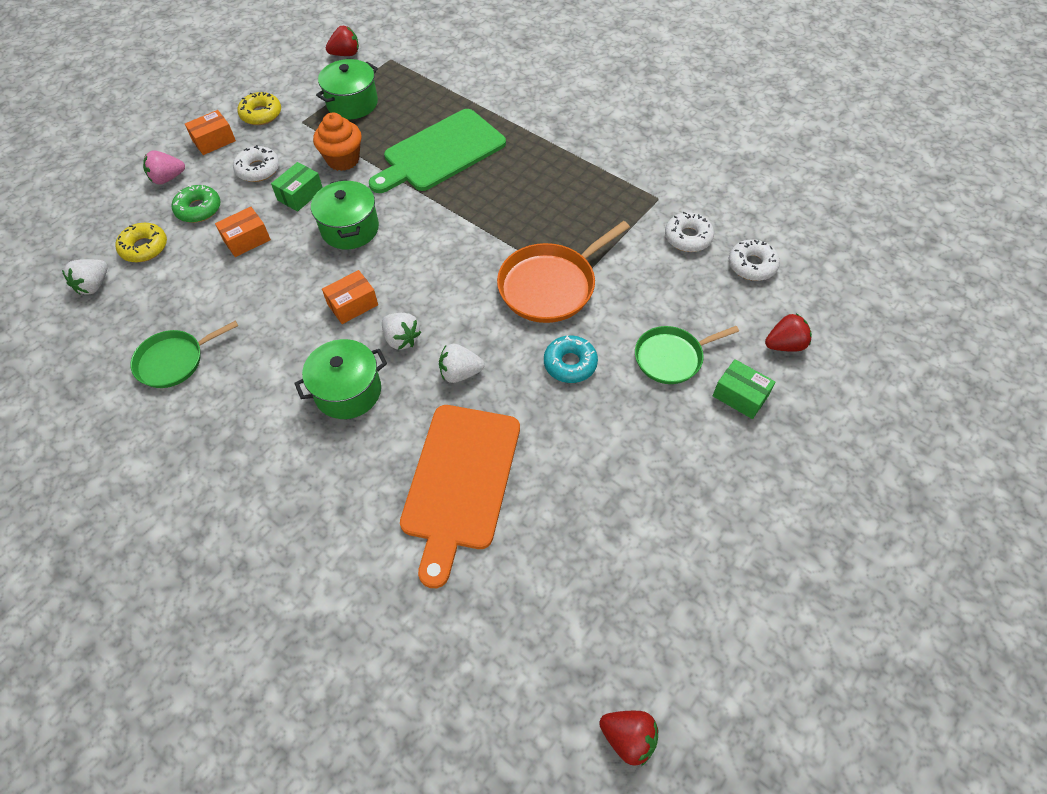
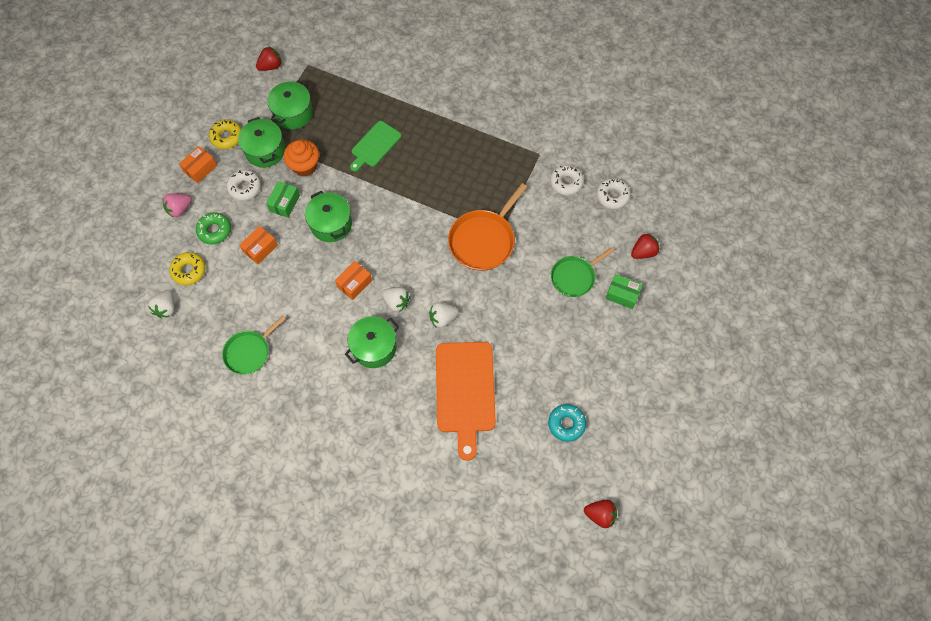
camera: 15 degrees left, 10 degrees up
(301, 136) = (265, 151): none -> green pot
(441, 153) = (375, 145): green cutting board -> green cutting board, size x0.58
(570, 364) = (511, 296): turquoise donut -> turquoise donut (566, 424)

